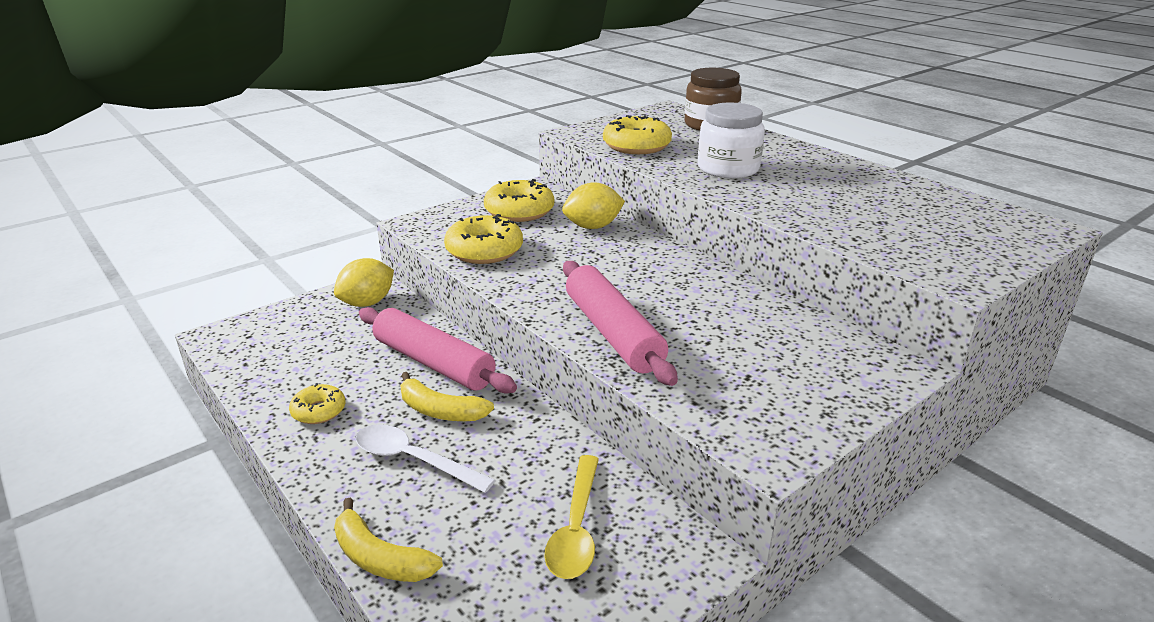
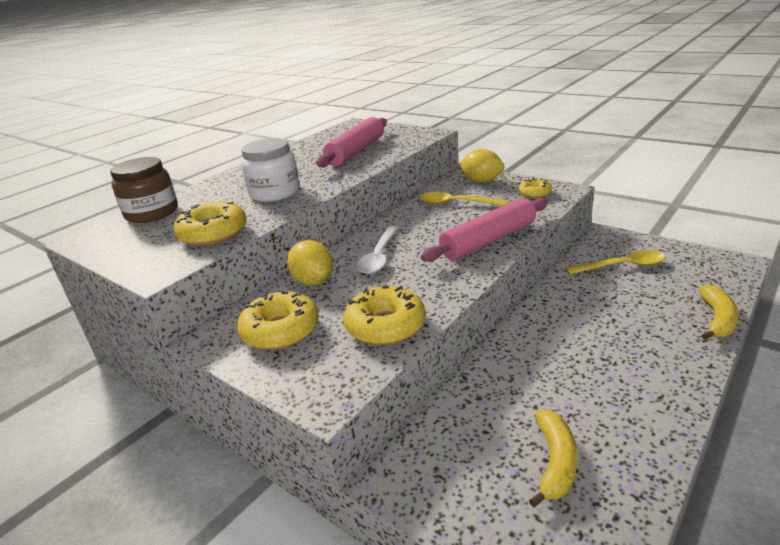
camera: 100 degrees left, 0 degrees up
(319, 411) = (631, 410): yellow donut -> yellow donut (535, 193)
(367, 303) = (434, 462): yellow lemon -> yellow lemon (481, 181)
(414, 460) = (631, 336): white spoon -> white spoon (379, 256)
(434, 363) = (514, 367): pink rolling pin -> pink rolling pin (356, 151)
(440, 411) = (572, 342): yellow banana -> yellow banana (555, 463)
(755, 333) = (456, 203): none -> yellow spoon

